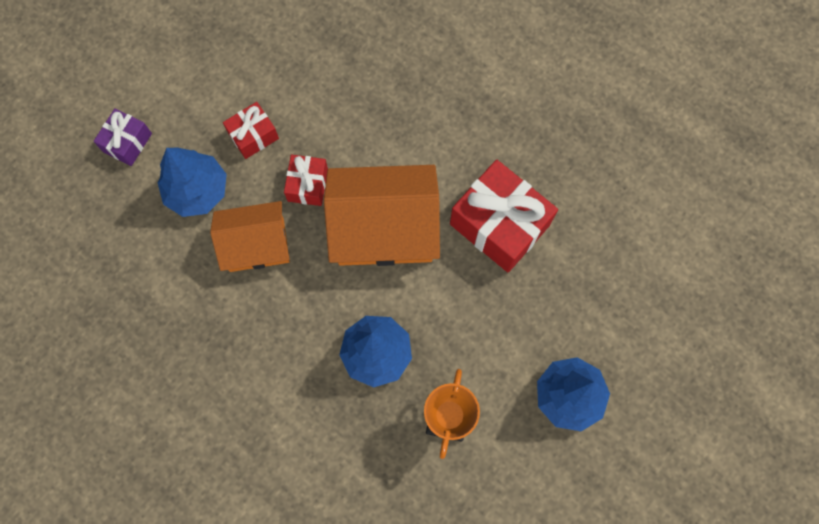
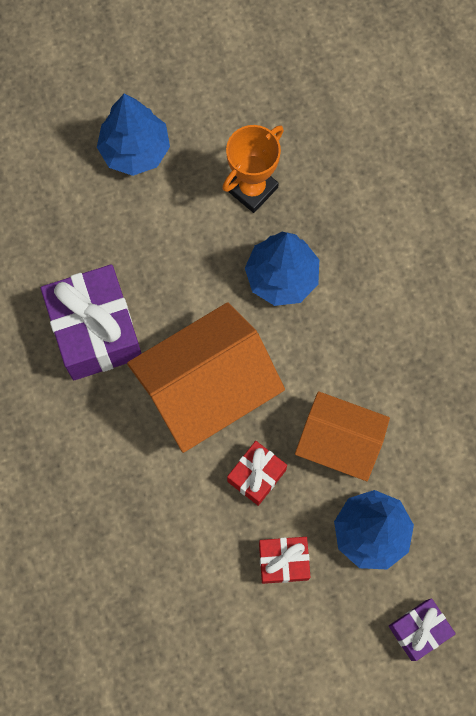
camera: 150 degrees left, 0 degrees up
(384, 228) = (207, 389): orange house -> orange house turned 60 degrees counterclockwise
(499, 225) = (96, 331): red gift -> purple gift

